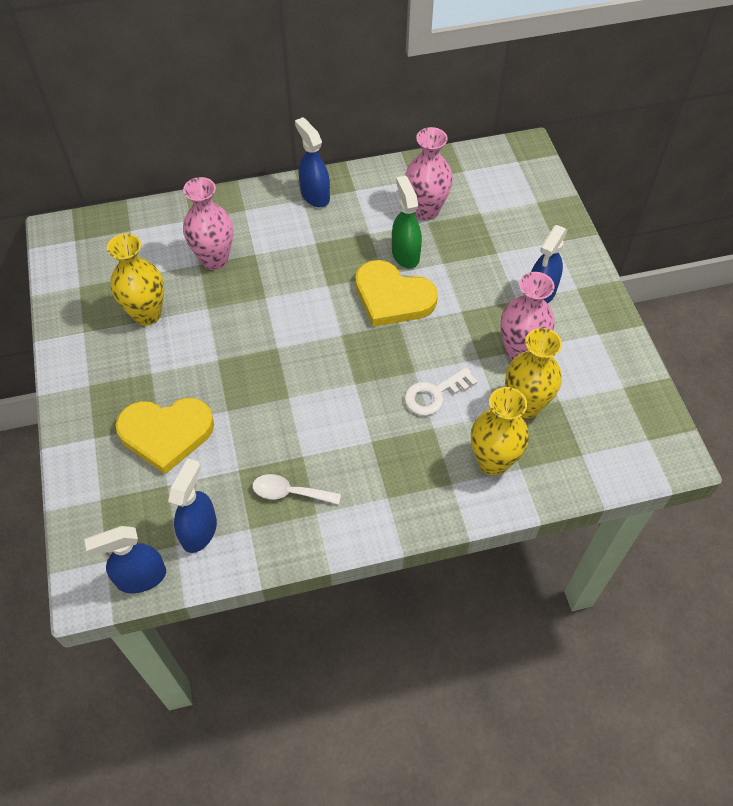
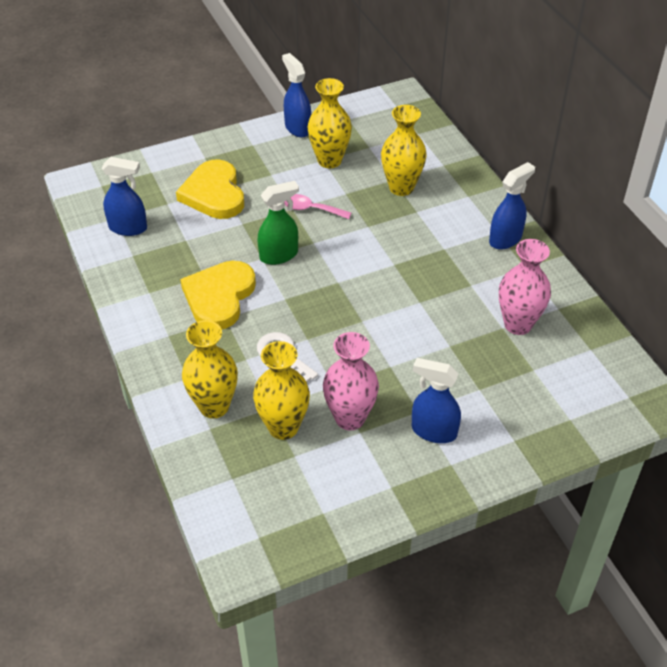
camera: 80 degrees right, 10 degrees down
(141, 577) = (88, 205): blue spray bottle -> blue spray bottle (297, 128)
(214, 259) = (401, 188): pink vase -> yellow vase
(223, 342) = (311, 209): none -> pink spoon
(290, 492) = (167, 273): white spoon -> none
(392, 297) = (393, 312): yellow heart -> yellow heart (219, 297)
(405, 254) = (451, 315): green spray bottle -> green spray bottle (279, 255)

